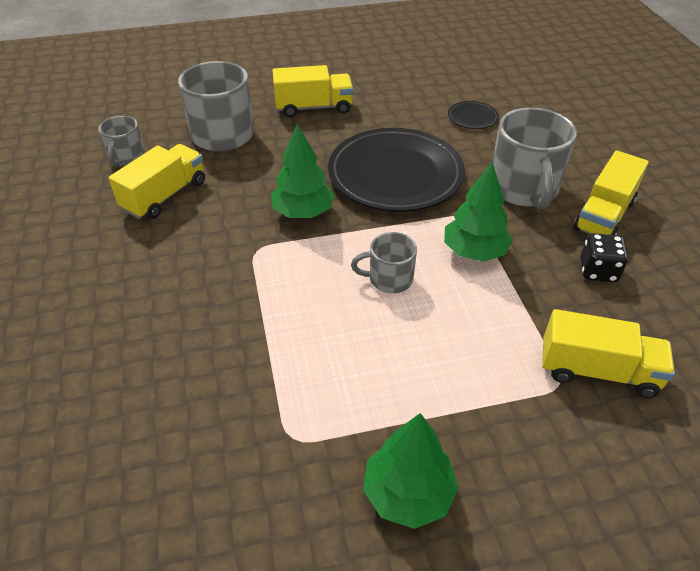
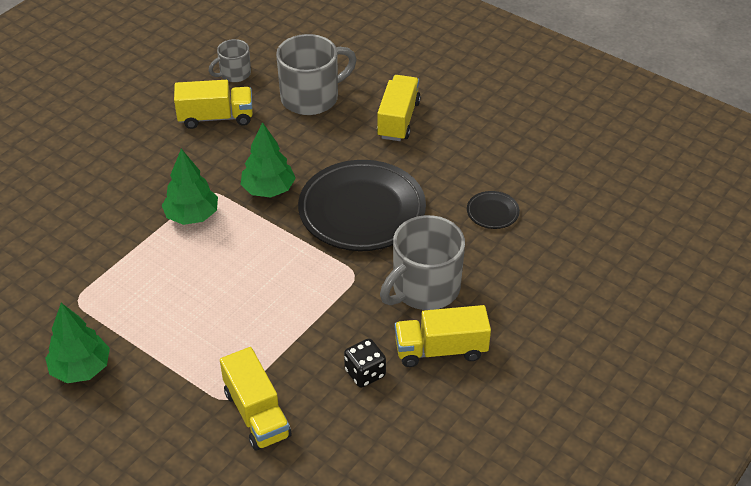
camera: 50 degrees right, 0 degrees up
(313, 107) = (398, 120): yellow truck -> yellow truck turned 120 degrees counterclockwise
(389, 279) = (244, 269): grey mug -> none
(474, 251) = (317, 297): green tree -> green tree (192, 216)

